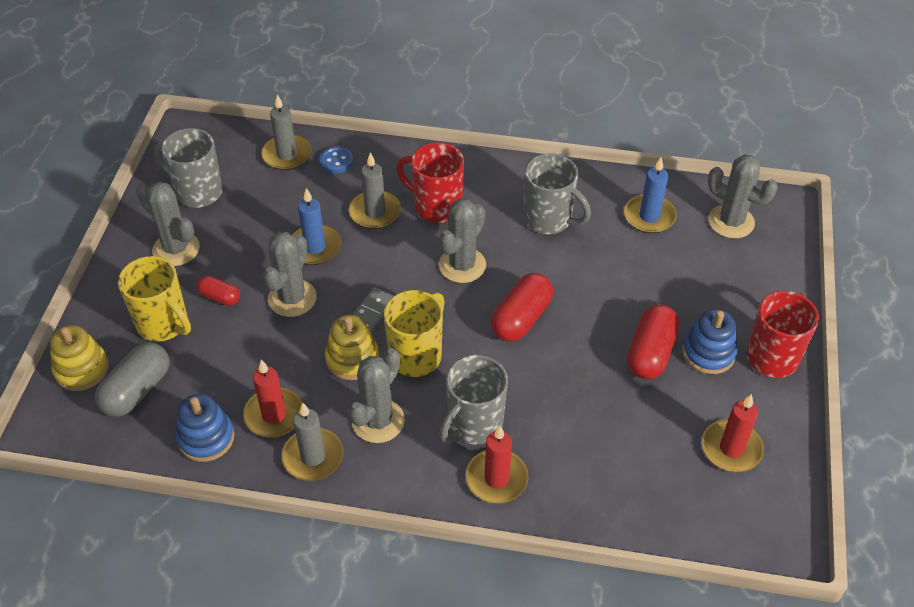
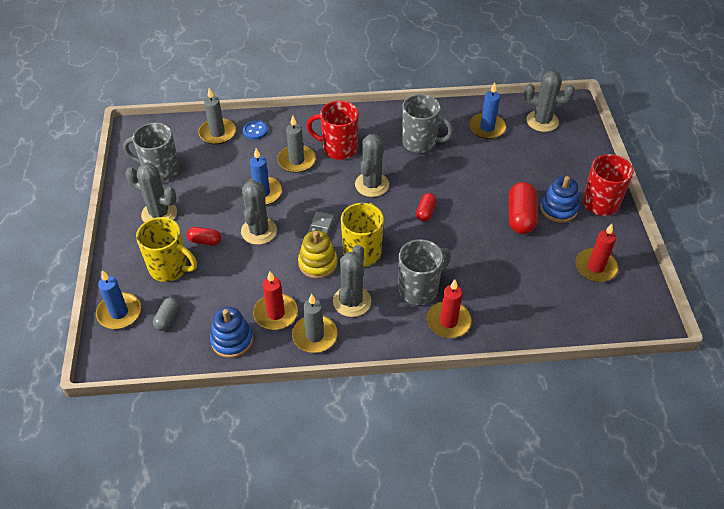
camera: 15 degrees left, 0 degrees up
(81, 369) = (119, 313): yellow stacking toy -> blue candle
(137, 390) = (167, 318): grey capsule -> grey capsule, size x0.56
(474, 424) = (419, 289): grey mug -> grey mug turned 150 degrees counterclockwise
(521, 318) = (425, 212): red capsule -> red capsule, size x0.56

